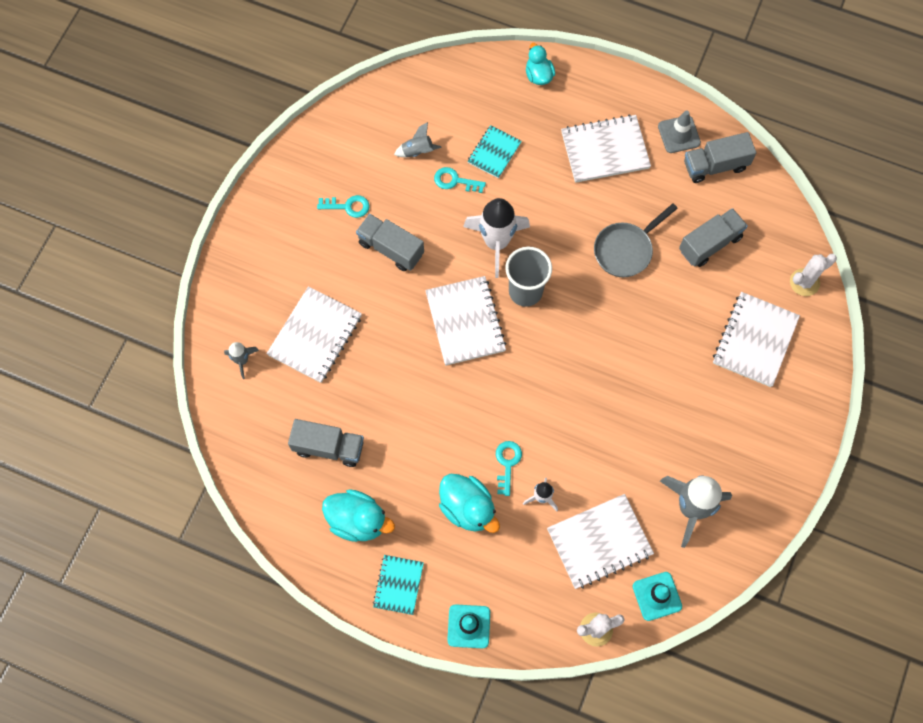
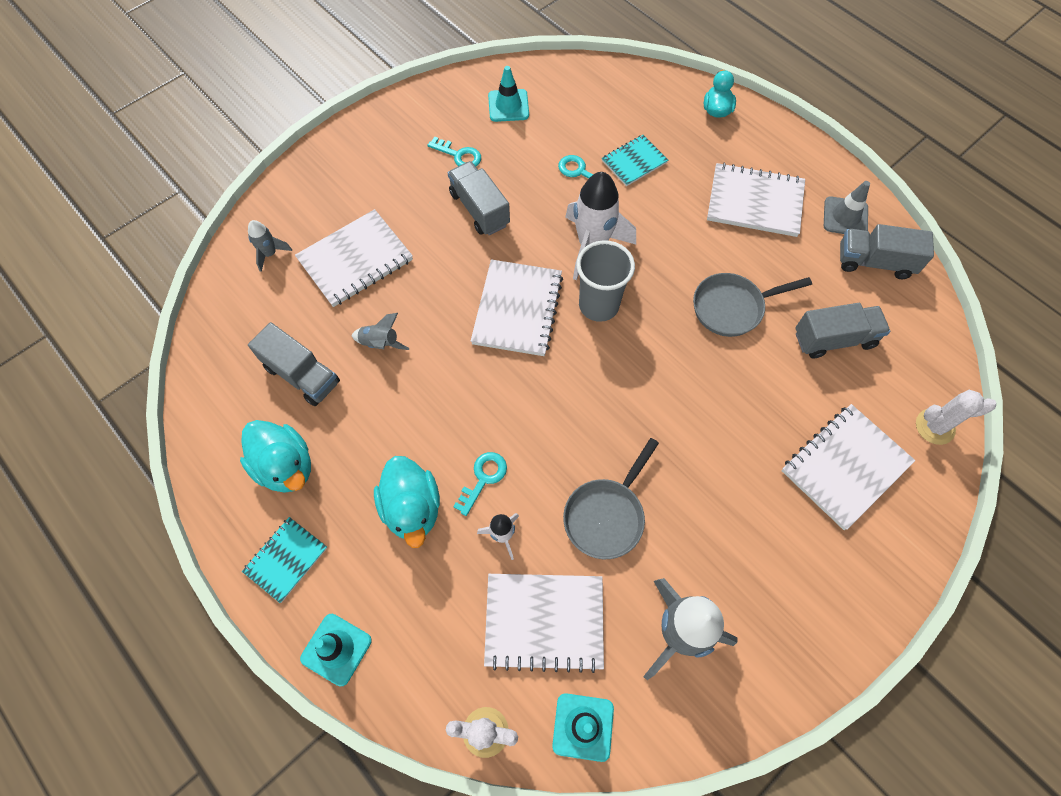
camera: 25 degrees right, 5 degrees down
(364, 141) = (508, 106): none -> turquoise traffic cone
(417, 151) = (556, 133): grey rocket -> grey rocket (380, 343)
(607, 450) = (606, 515): none -> grey pan

